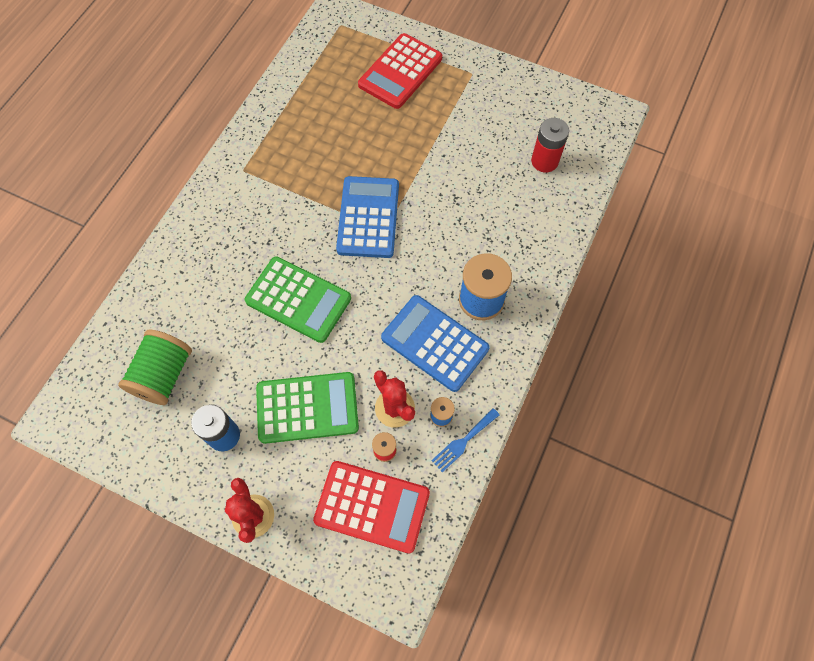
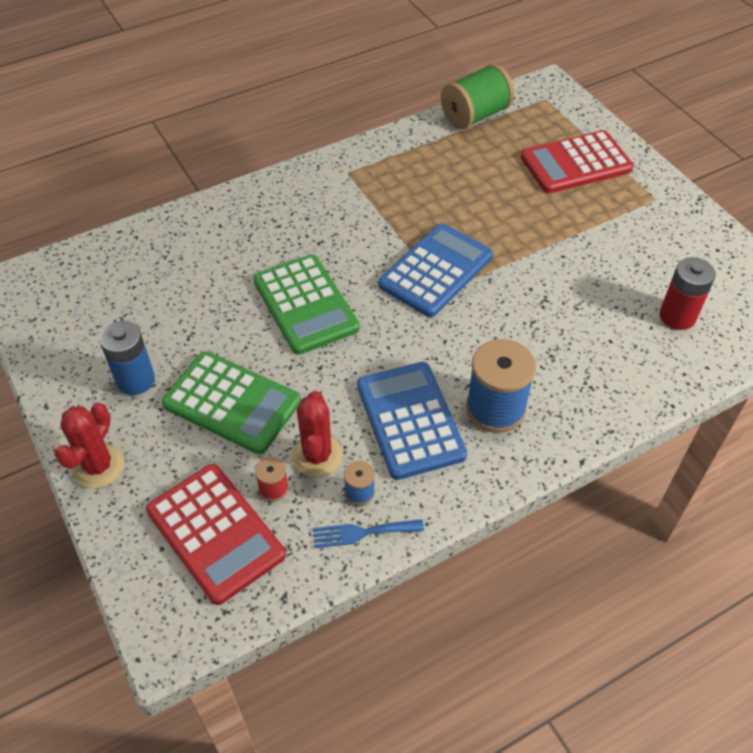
camera: 35 degrees right, 15 degrees down
(164, 375) = (130, 299): green spool -> green spool (475, 115)

